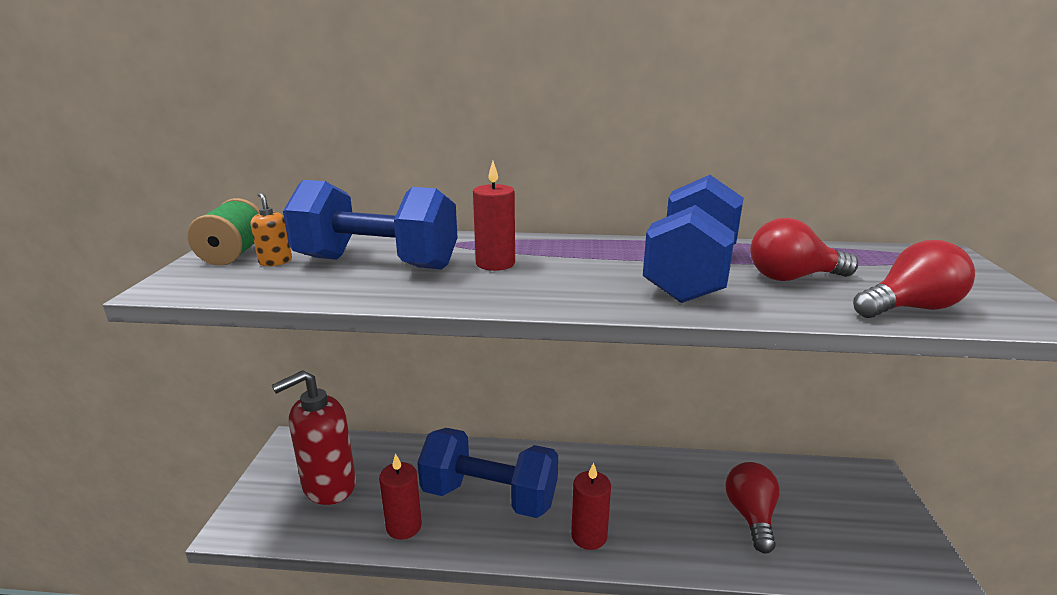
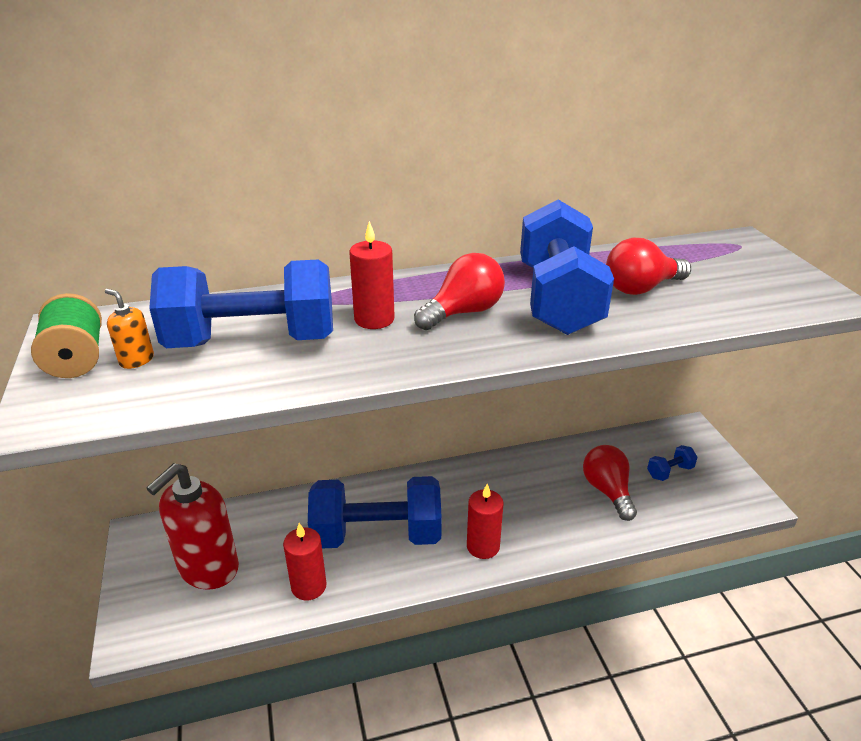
camera: 20 degrees left, 10 degrees up
(834, 514) = (669, 471): none -> blue dumbbell
(910, 308) = (740, 305): red light bulb -> red light bulb (463, 312)

